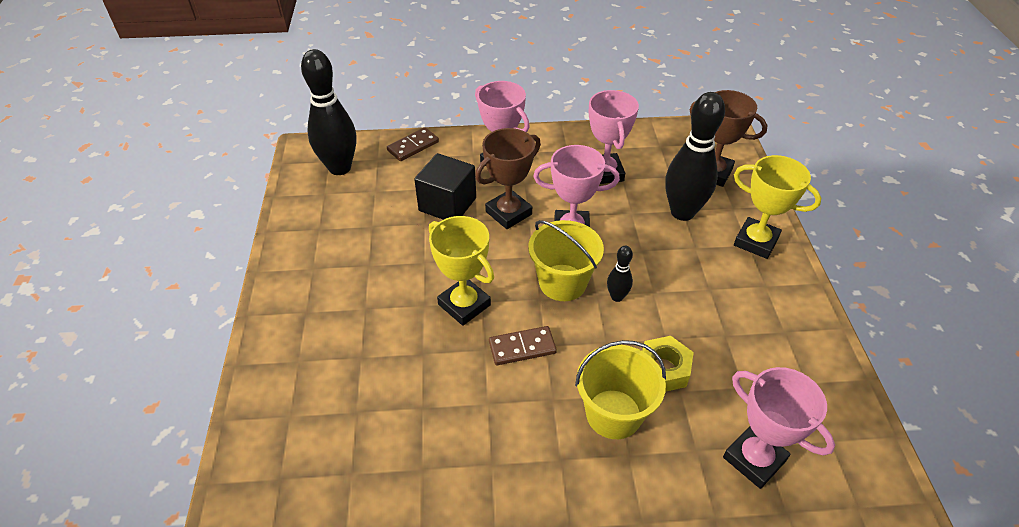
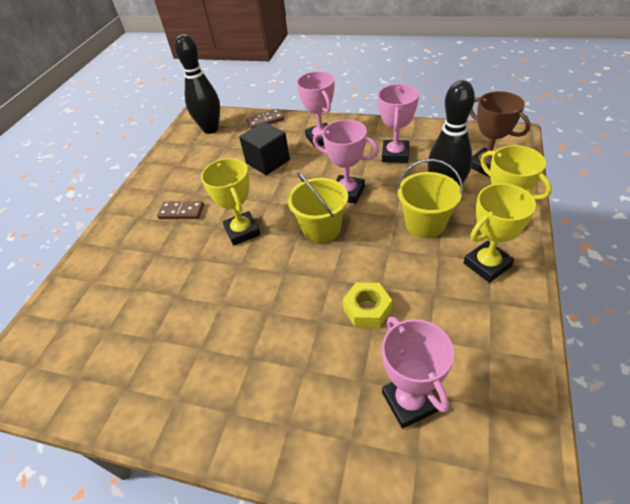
camera: 25 degrees right, 0 degrees up
(508, 213) = (307, 173): brown trophy -> none
(522, 347) = (267, 269): brown domino -> brown domino (181, 212)
(613, 414) = (309, 334): yellow bucket -> yellow bucket (425, 224)
(617, 297) = (358, 247): black bowling pin -> none
(763, 290) = (487, 265): none -> yellow trophy

